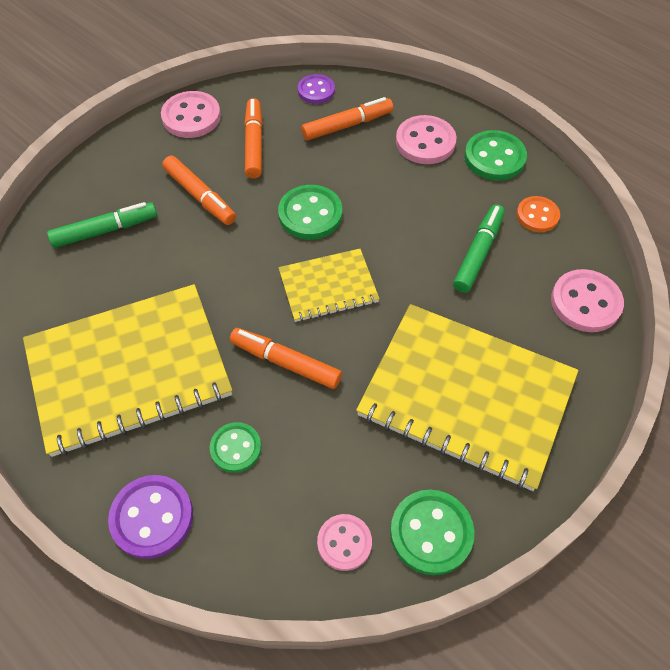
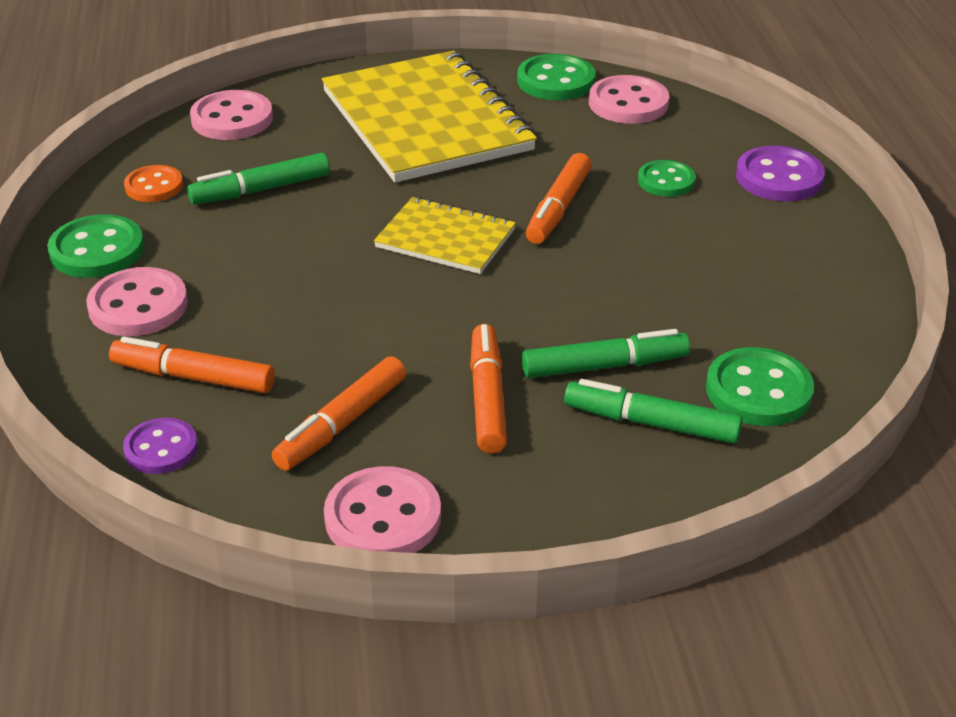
camera: 140 degrees left, 20 degrees down
(128, 370) = (727, 276): yellow notebook -> none
(155, 251) = (604, 366): none -> green marker
(285, 362) = (558, 208): orange marker -> orange marker turned 45 degrees clockwise
(310, 214) = (378, 307): green button -> green button (758, 391)
(344, 543) = (628, 103): pink button -> pink button, size x1.52

